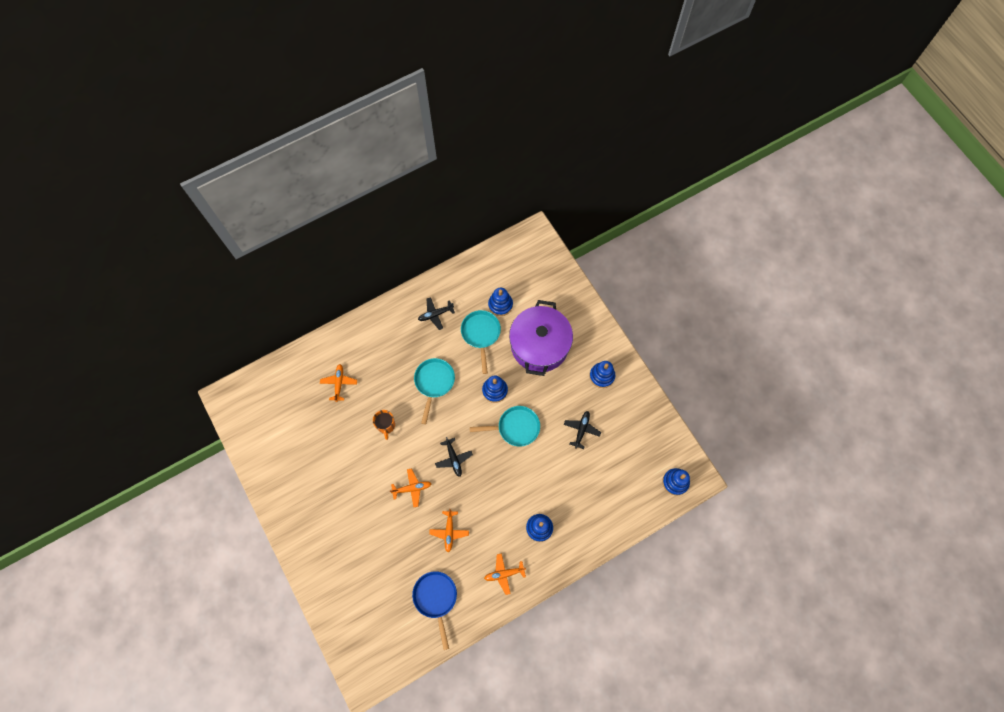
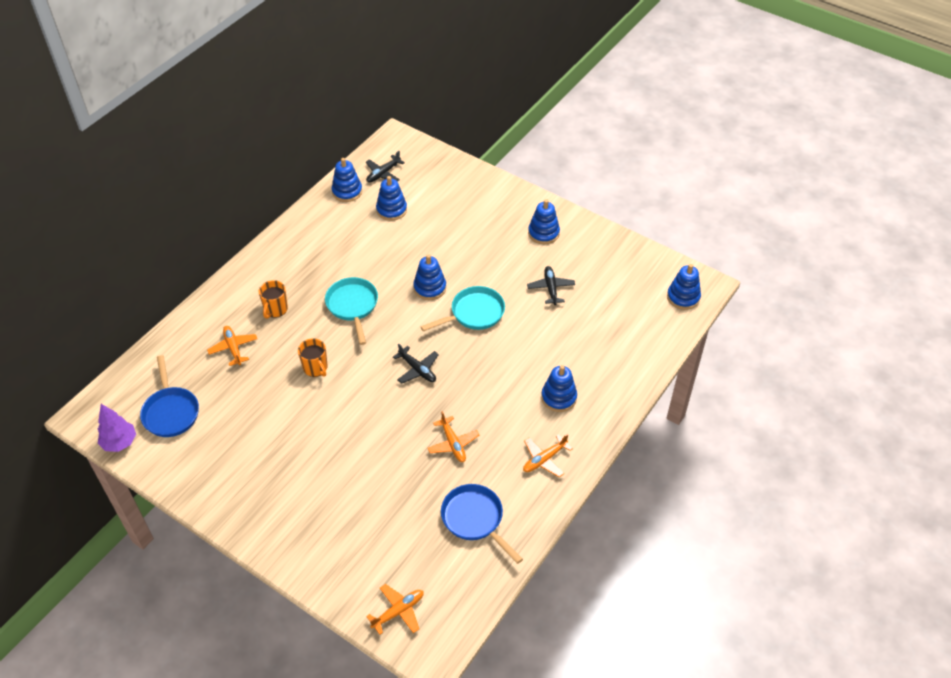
camera: 25 degrees left, 20 degrees down
(238, 429) = (120, 443): none -> purple tree
(278, 419) = (171, 412): none -> blue pan
(380, 362) = (275, 309): none -> orange mug
(412, 488) = (382, 418): orange plane -> orange plane (398, 611)
(435, 314) = (320, 243): black plane -> black plane (383, 174)
(476, 273) = (347, 191): none -> blue stacking toy
(481, 334) = (384, 243): turquoise pan -> none
(539, 345) = (457, 230): purple pot -> none

